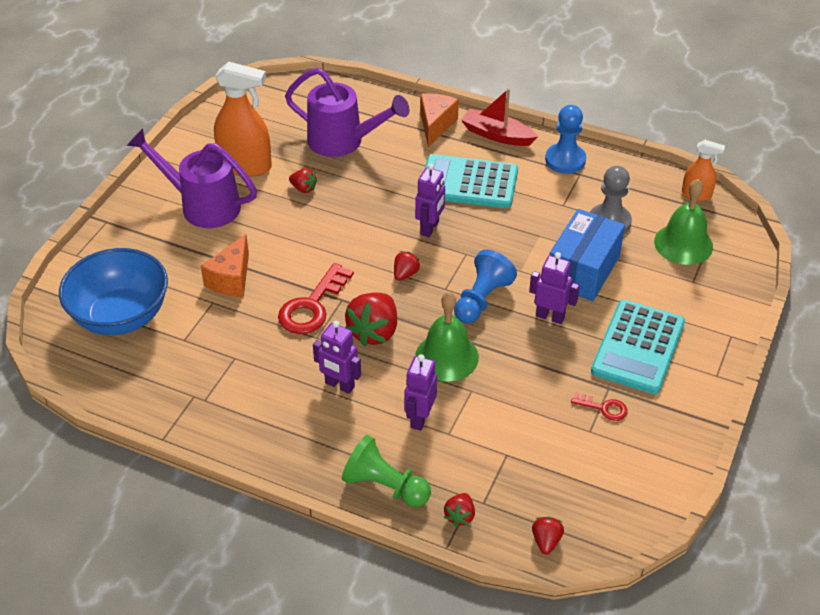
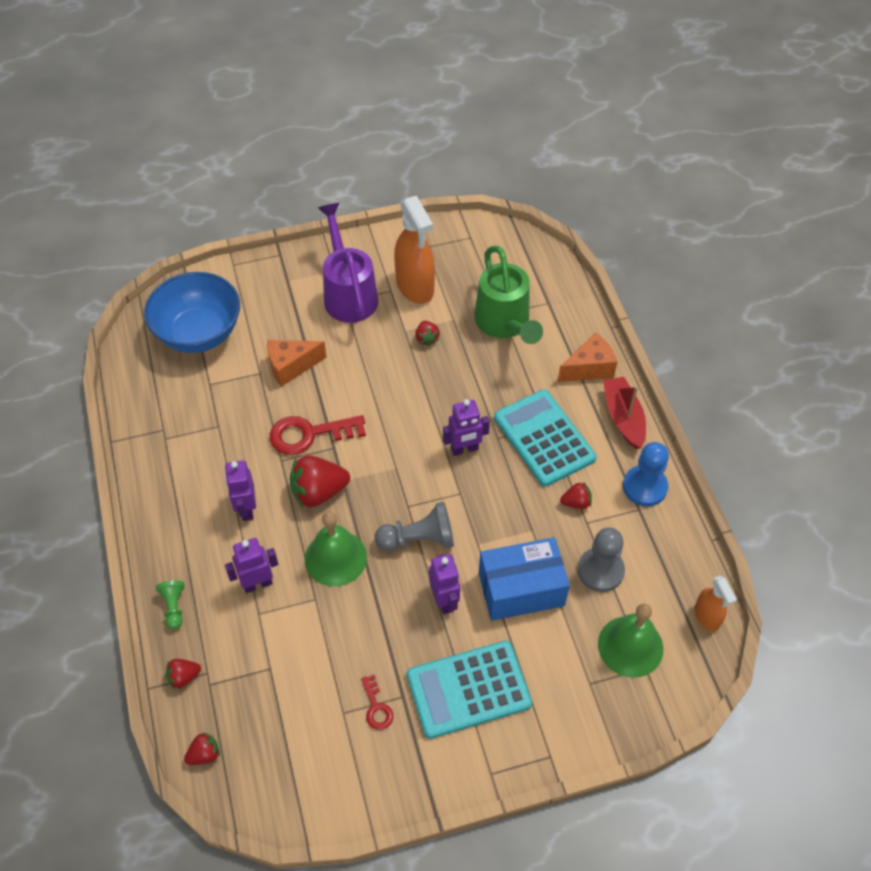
camera: 50 degrees right, 10 degrees up
(343, 141) = (504, 324): purple watering can -> green watering can
(385, 486) = (174, 607): green pawn -> green pawn, size x0.58
(405, 274) = (398, 469): red strawberry -> red strawberry (576, 502)
(481, 299) = (419, 539): blue pawn -> grey pawn

